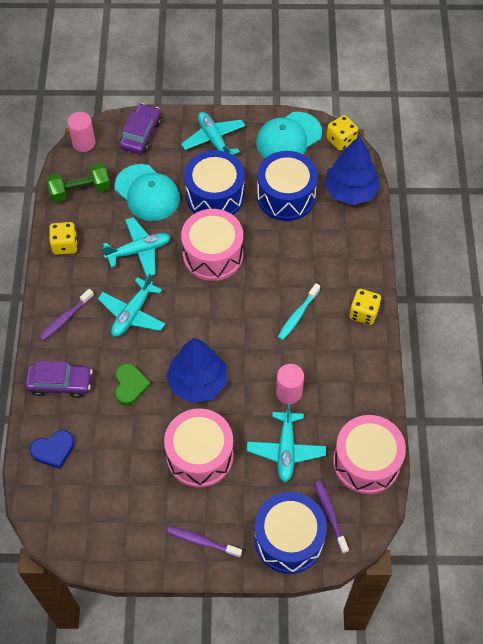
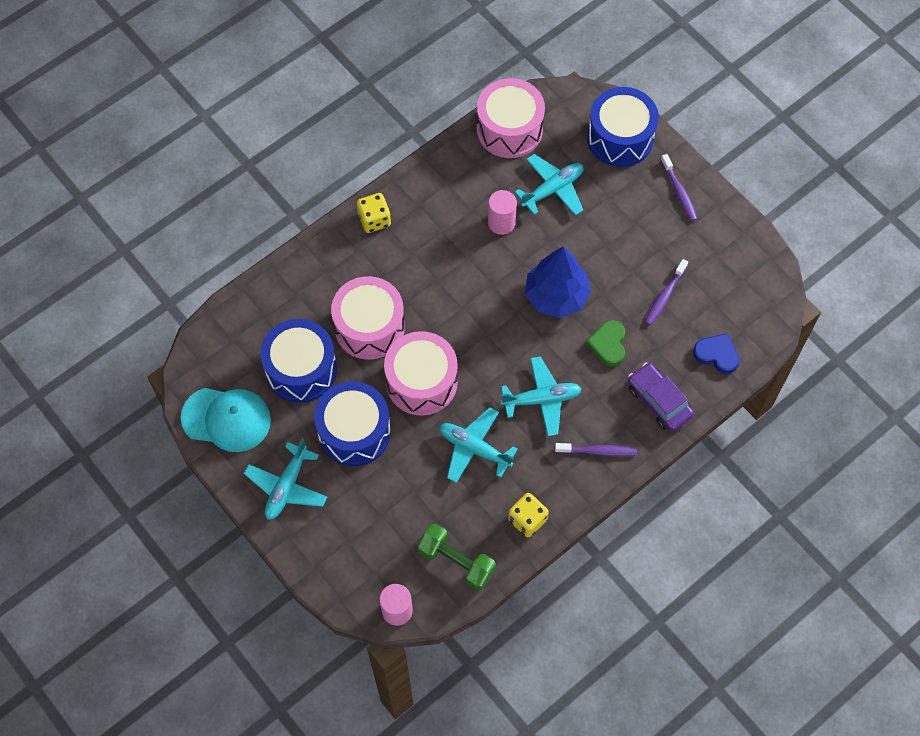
camera: 130 degrees left, 5 degrees up
(130, 385) = (608, 344): green heart -> green heart turned 45 degrees counterclockwise
(141, 134) = (338, 563): purple car -> none
(147, 193) = (404, 496): turquoise cap -> none
(200, 455) = (615, 245): pink drum -> pink drum (369, 327)
(297, 315) = (422, 268): turquoise toothbrush -> none
(330, 515) = (575, 124): purple toothbrush -> purple toothbrush (664, 296)
(341, 140) = (190, 370): yellow dice -> none
(350, 191) = (247, 319): blue tree -> none

